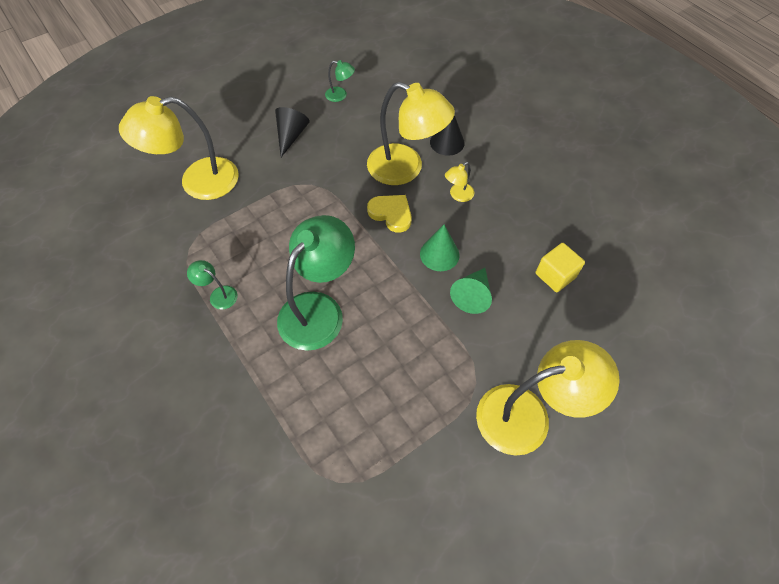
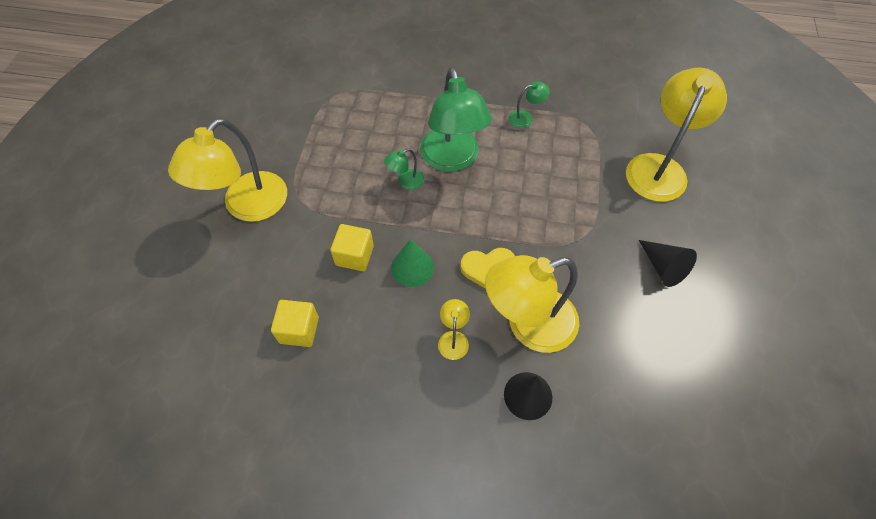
camera: 135 degrees right, 0 degrees up
(340, 95) = (694, 356): green lamp -> green lamp (406, 182)
(472, 295) = (354, 256): green cone -> yellow cube

